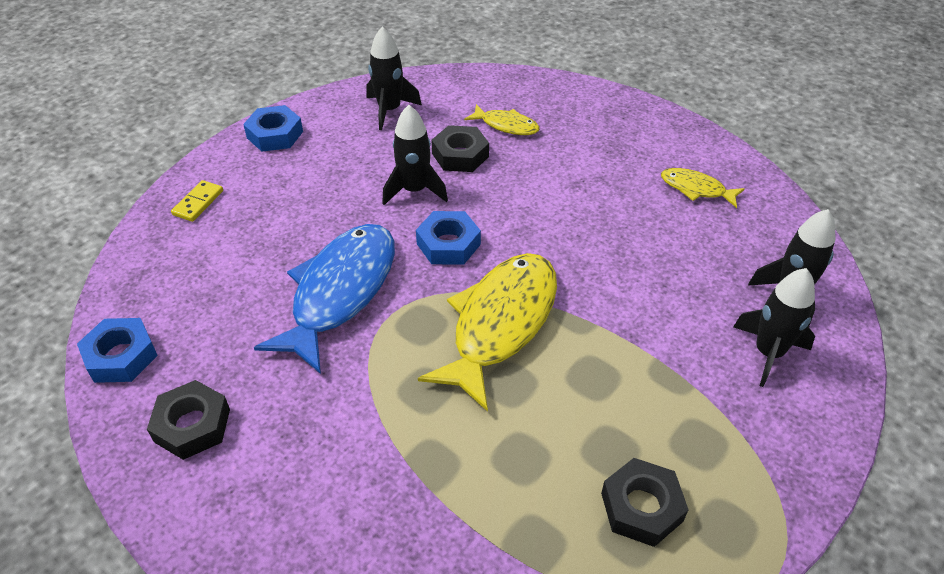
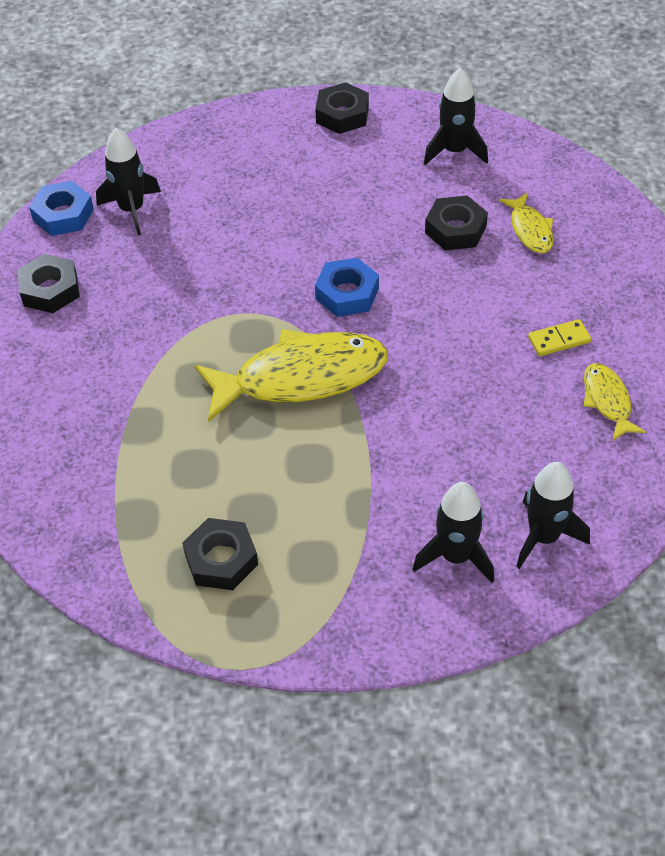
camera: 50 degrees right, 5 degrees up
(198, 203) = (226, 136): yellow domino -> yellow domino (559, 340)
(275, 135) = (342, 114): blue nut -> black nut
(340, 292) = (231, 272): blue fish -> none
(414, 190) = (381, 234): black rocket -> black rocket (132, 210)

